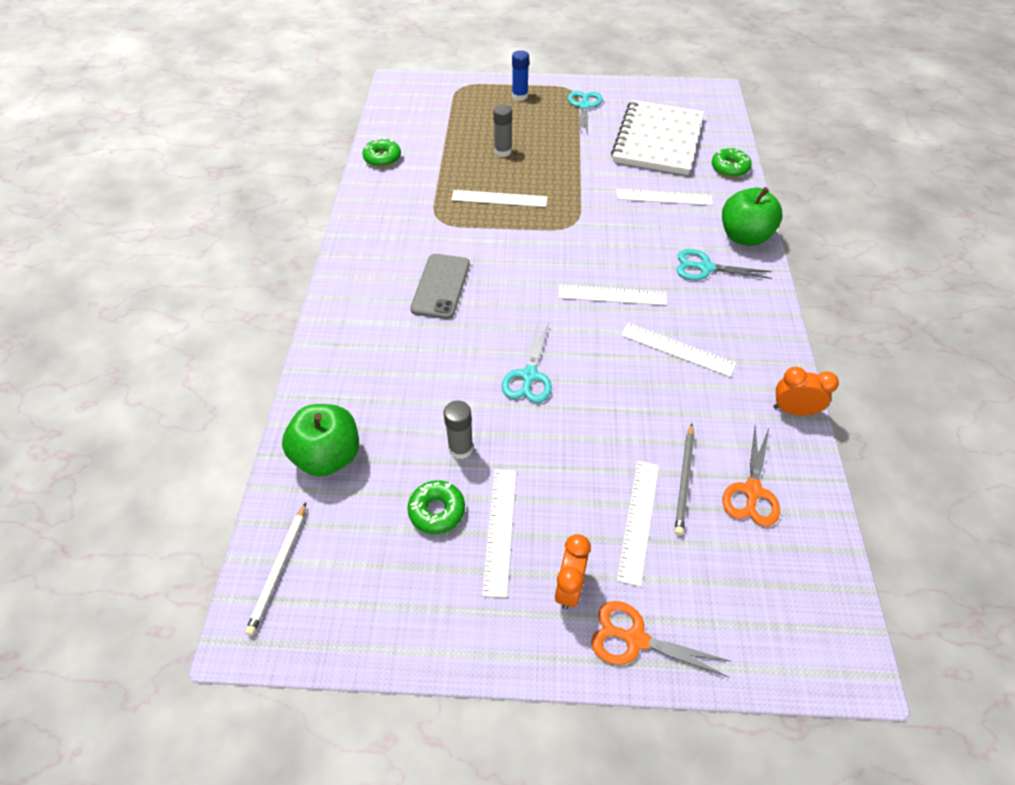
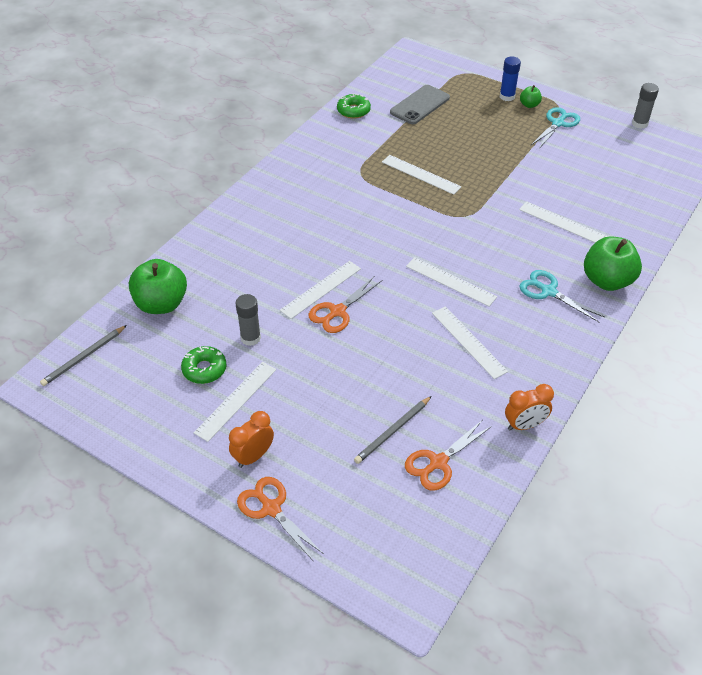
camera: 30 degrees right, 5 degrees down
(279, 569) = (84, 357): white pencil -> grey pencil
(441, 286) = (323, 223): grey phone -> grey phone (420, 105)
(502, 151) = (454, 138): grey glue stick -> grey glue stick (639, 124)
(529, 376) = (337, 312): turquoise scissors -> orange scissors
(546, 97) = (529, 105): none -> green apple
(638, 520) = (336, 440): white ruler -> white ruler (321, 289)
(657, 140) = (600, 174): white notebook -> none
(729, 168) = (647, 220): green donut -> none
(793, 410) = (524, 425): orange clock -> orange clock turned 120 degrees clockwise

